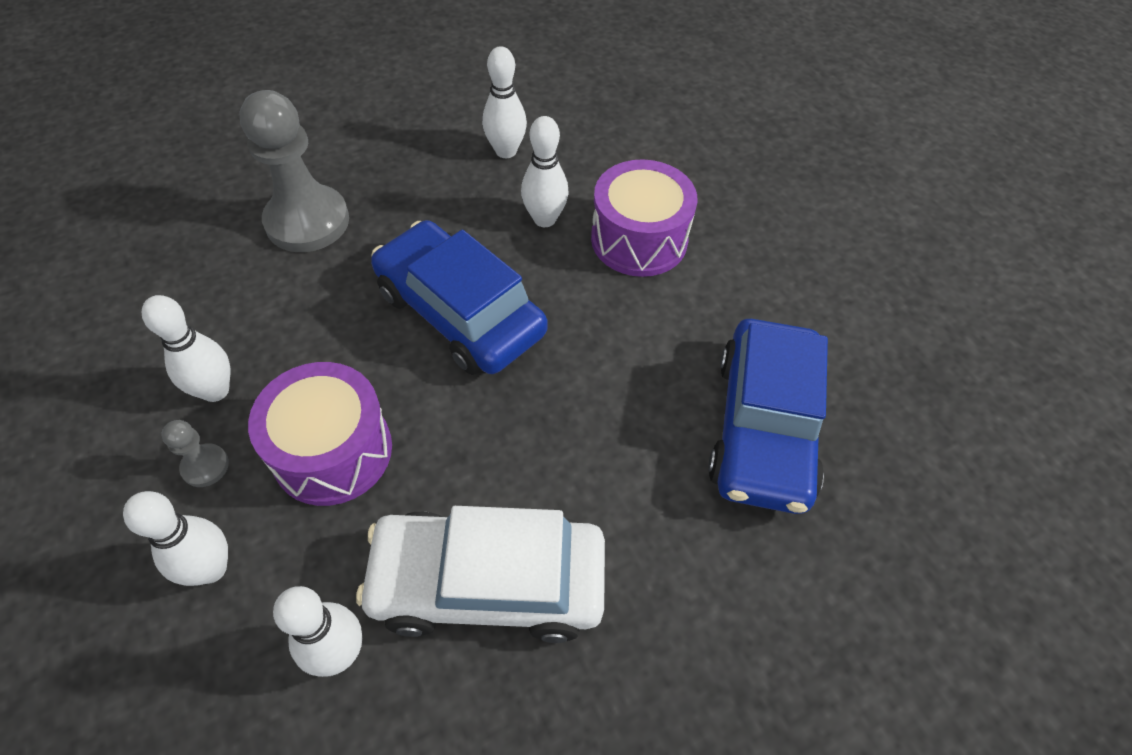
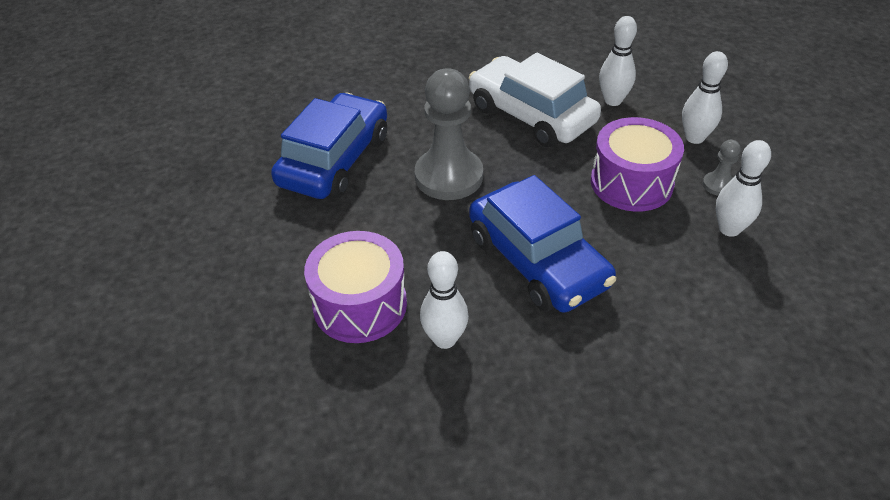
camera: 165 degrees left, 10 degrees down
(307, 221) = (692, 372): grey pawn -> grey pawn (449, 176)
(488, 583) = (531, 115): white car -> white car turned 150 degrees counterclockwise
(506, 151) = (469, 437): white bowling pin -> none

